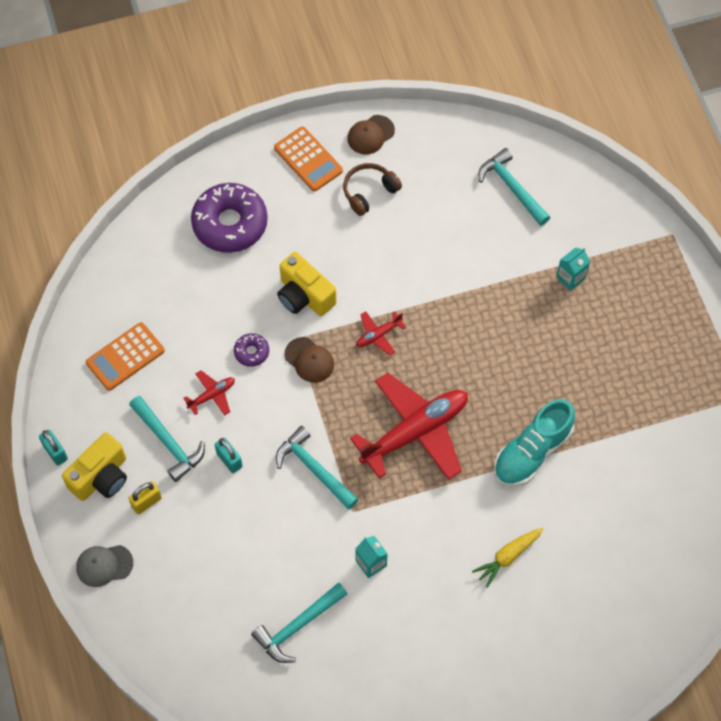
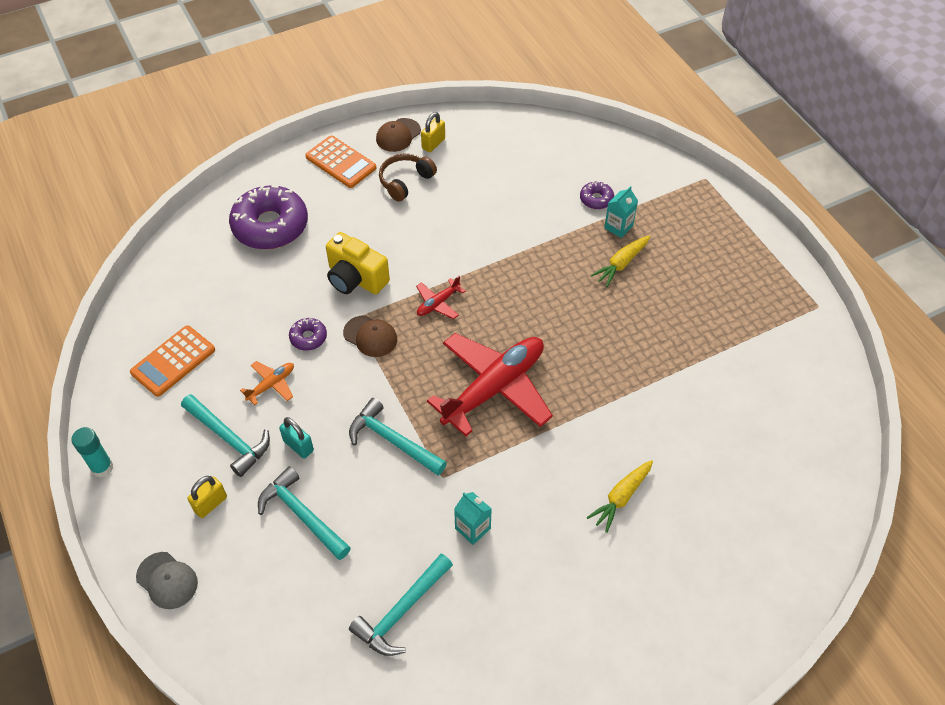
camera: 10 degrees left, 10 degrees down
(55, 452) = (102, 467): turquoise padlock -> turquoise glue stick
(101, 477) = (156, 485): yellow camera -> none
(104, 565) = (167, 580): grey cap -> grey cap turned 120 degrees counterclockwise
(212, 395) = (271, 385): red plane -> orange plane
(404, 150) = (433, 143): none -> yellow padlock
(512, 188) = (543, 160): turquoise hammer -> turquoise hammer (302, 515)
(532, 452) = (620, 389): turquoise shoe -> none
(556, 242) = (596, 199): none -> purple donut
(563, 320) = (621, 264): none -> yellow carrot

